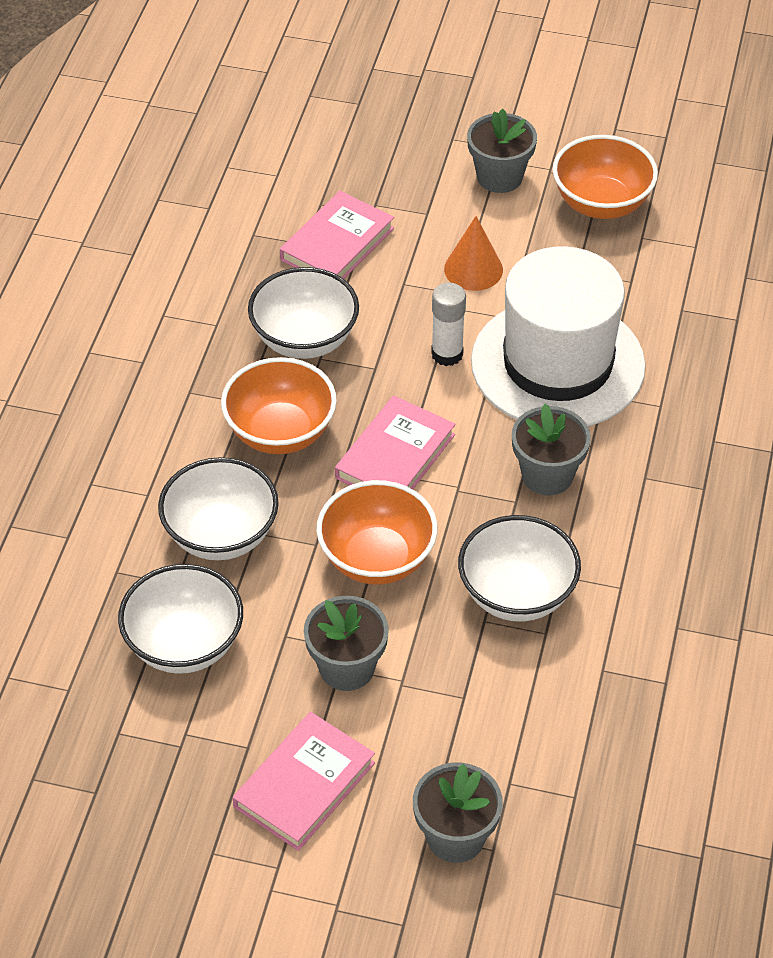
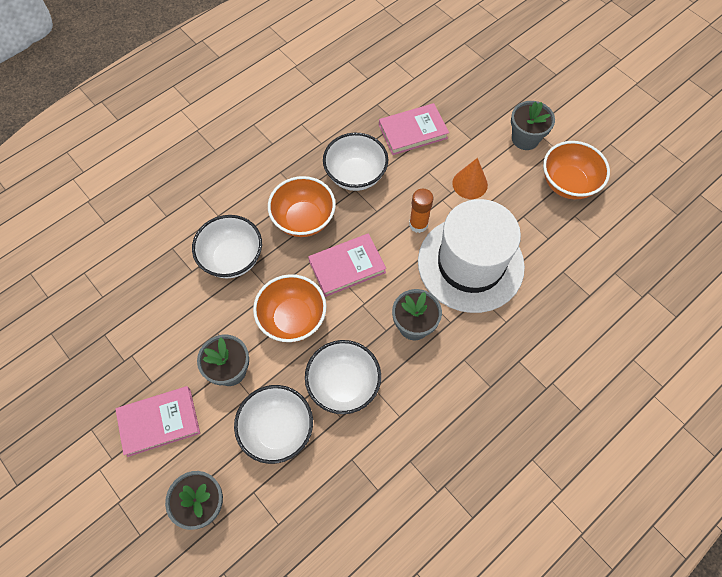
camera: 35 degrees right, 15 degrees up
(184, 645) = (169, 307): white bowl -> white bowl (277, 430)
(447, 354) = (418, 224): white glue stick -> orange glue stick

